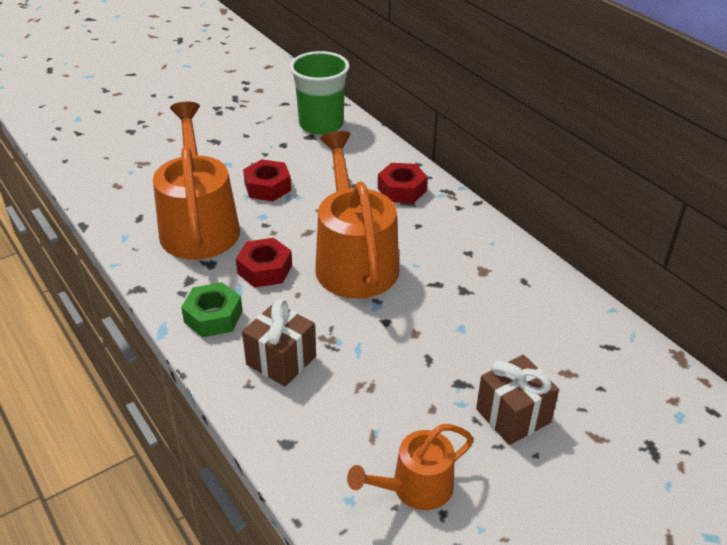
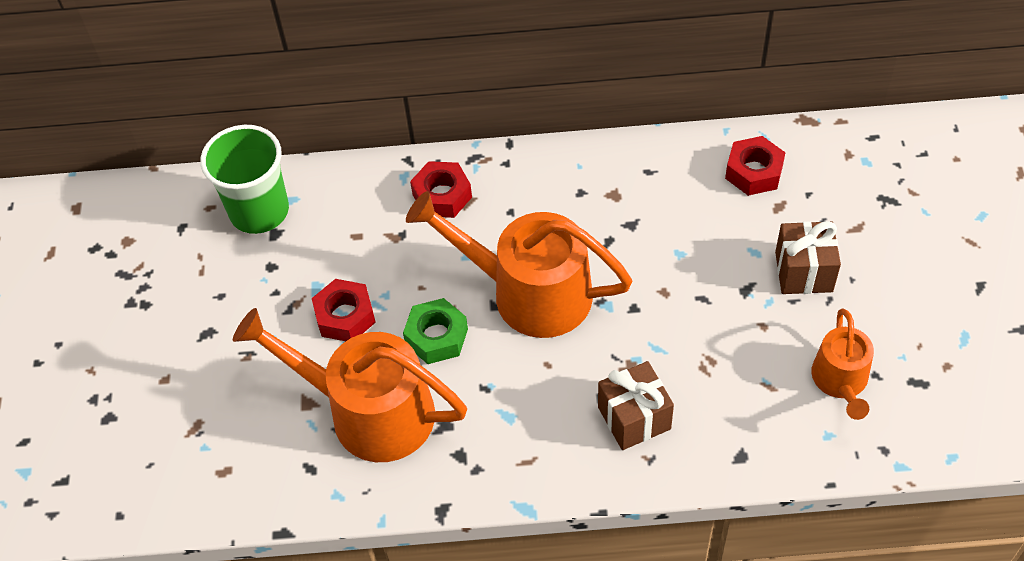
camera: 55 degrees left, 15 degrees up
(213, 317) = (534, 453): green nut -> green nut (436, 337)
(265, 269) = (489, 377): red nut -> red nut (754, 172)

